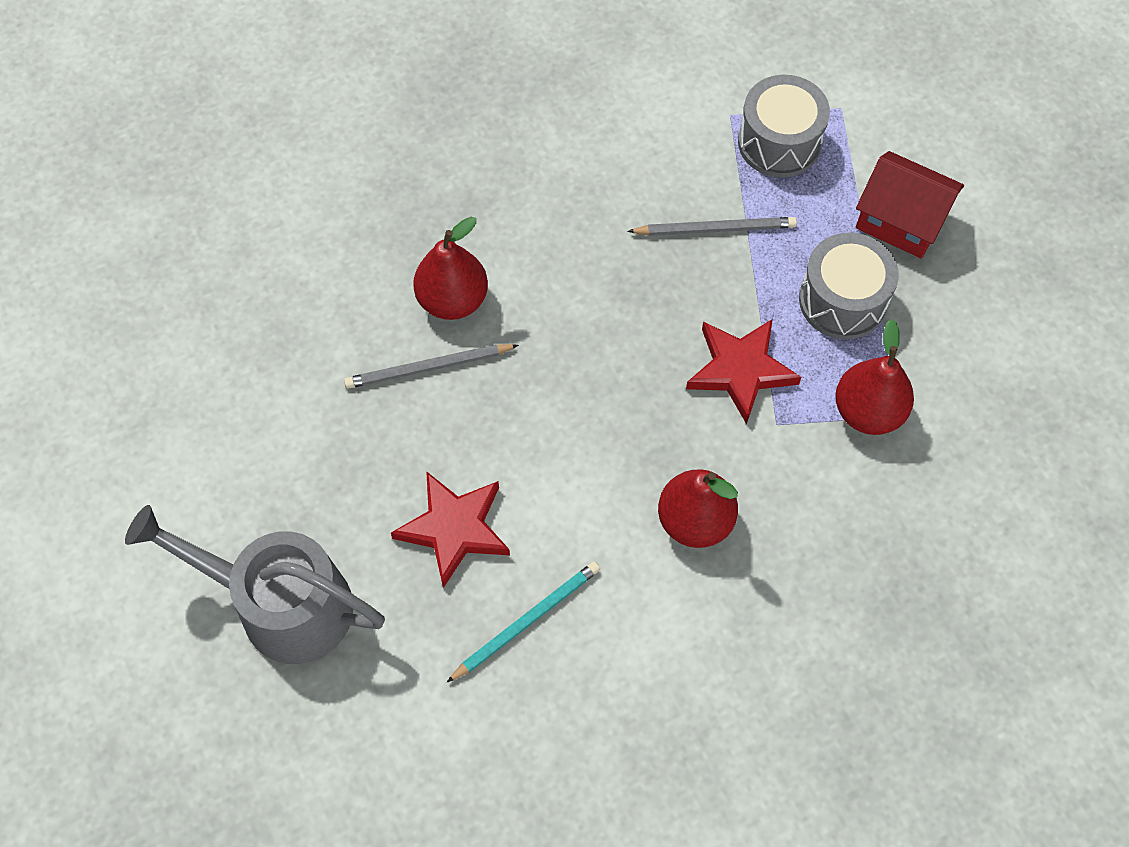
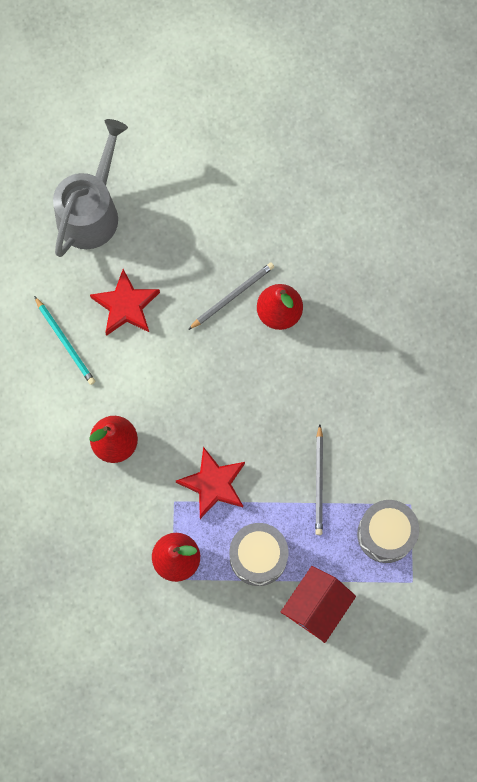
camera: 95 degrees right, 10 degrees up
(428, 368) = (232, 296): grey pencil -> grey pencil turned 60 degrees clockwise

